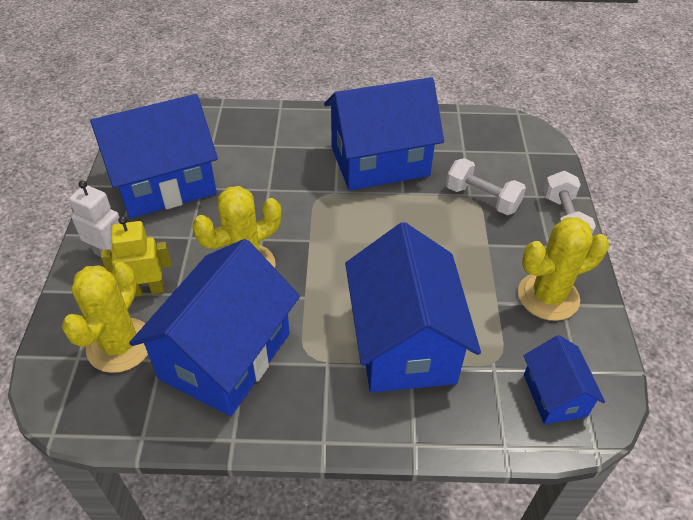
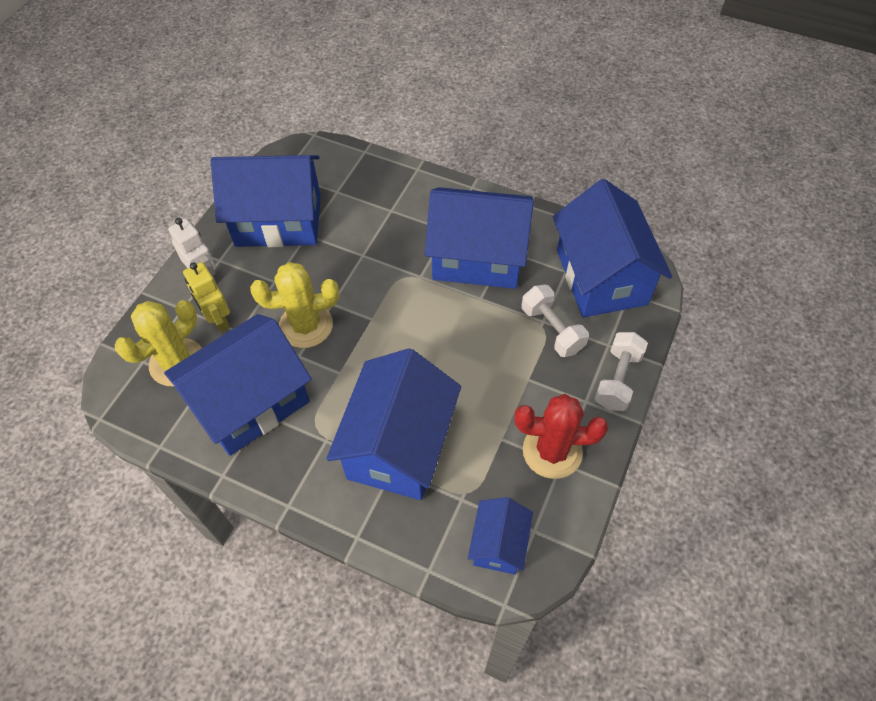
camera: 25 degrees right, 10 degrees up
(147, 290) = (218, 320): yellow robot -> yellow robot turned 135 degrees counterclockwise
(496, 147) = (601, 277): none -> blue house
(548, 296) = (552, 451): yellow cactus -> red cactus

